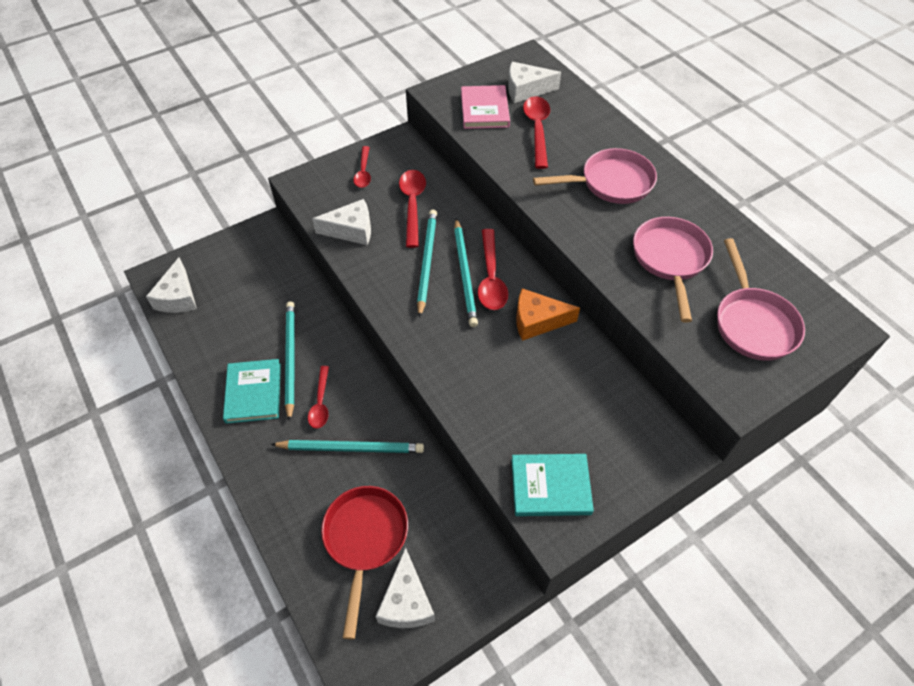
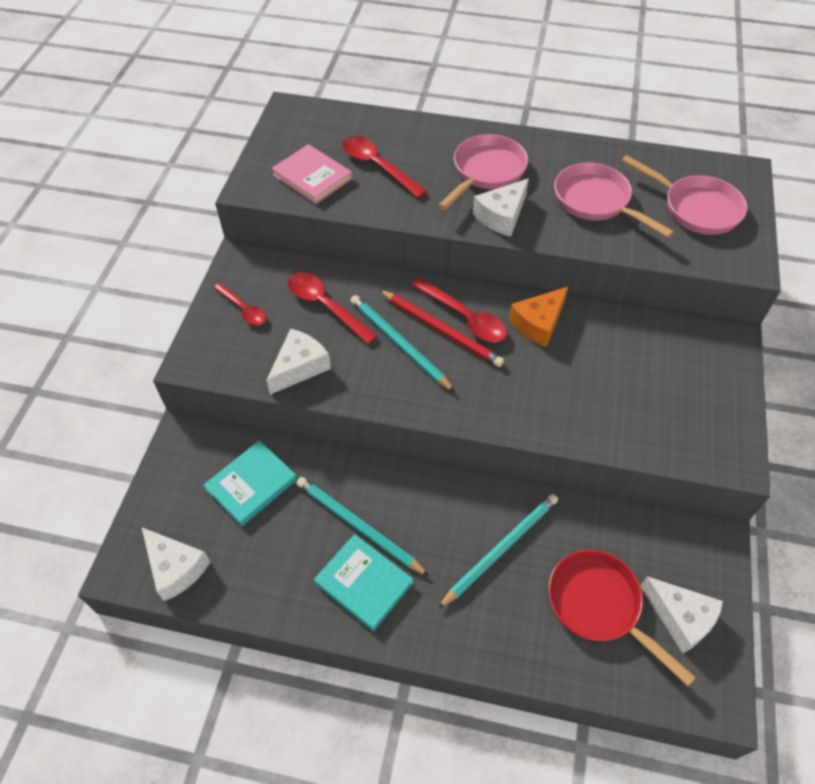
camera: 45 degrees left, 0 degrees up
(320, 403) = (431, 538): red spoon -> none
(465, 274) = (441, 330): turquoise pencil -> red pencil
(526, 90) = (325, 138): white cheese -> white cheese (502, 216)
(550, 486) = (694, 434): turquoise book -> turquoise book (251, 484)

